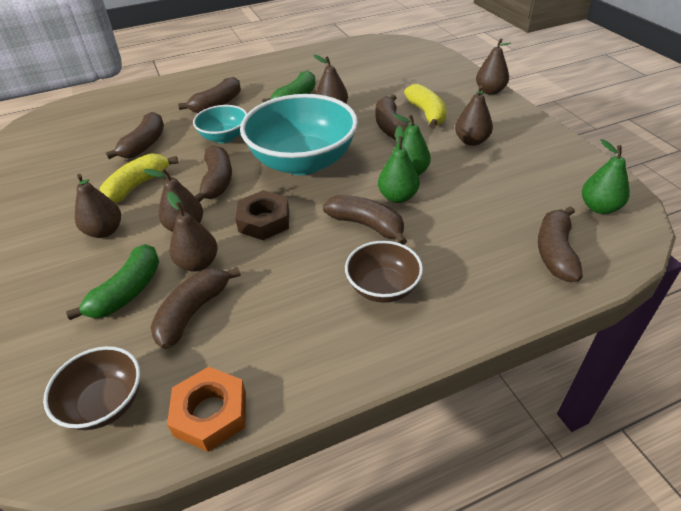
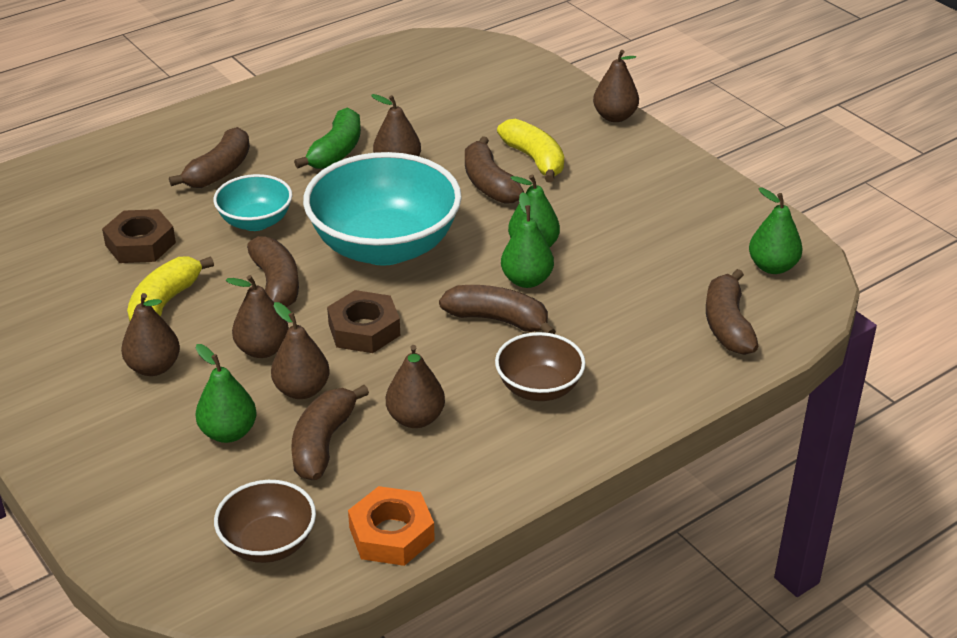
camera: 15 degrees left, 5 degrees down
(128, 291) = (228, 432): green banana -> green pear
(145, 144) = (140, 244): brown banana -> brown nut
(471, 141) = (604, 195): brown pear -> brown pear (415, 418)

